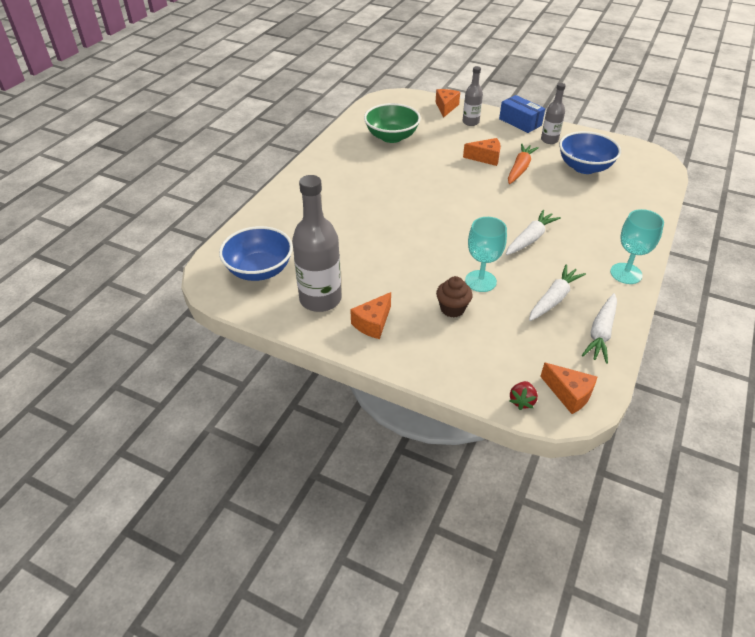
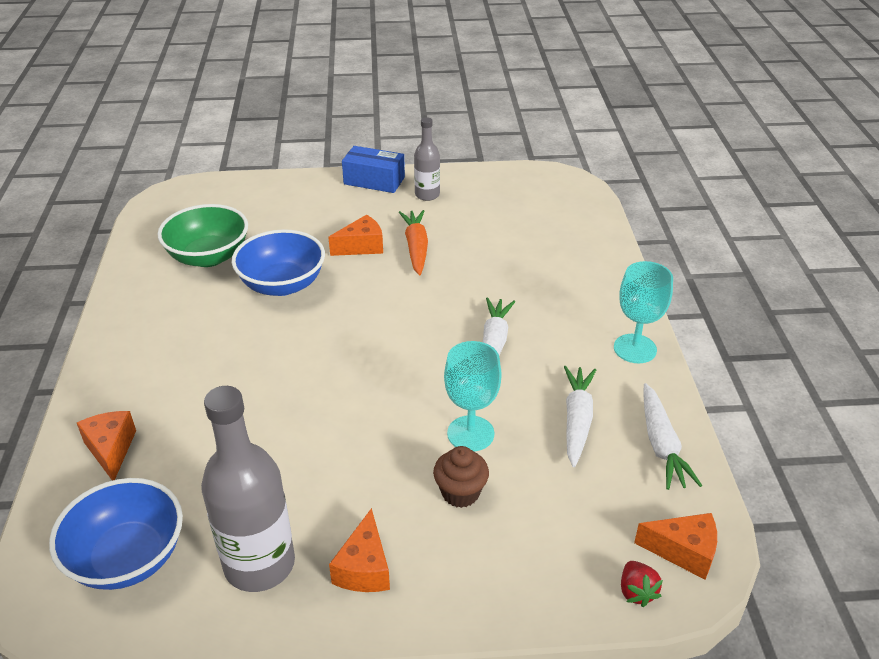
camera: 30 degrees left, 5 degrees down
(446, 107) = (260, 188): orange cheese -> orange cheese (111, 449)
(470, 122) = (308, 200): grey bottle -> none
(584, 167) = (493, 219): blue bowl -> blue bowl (282, 284)

